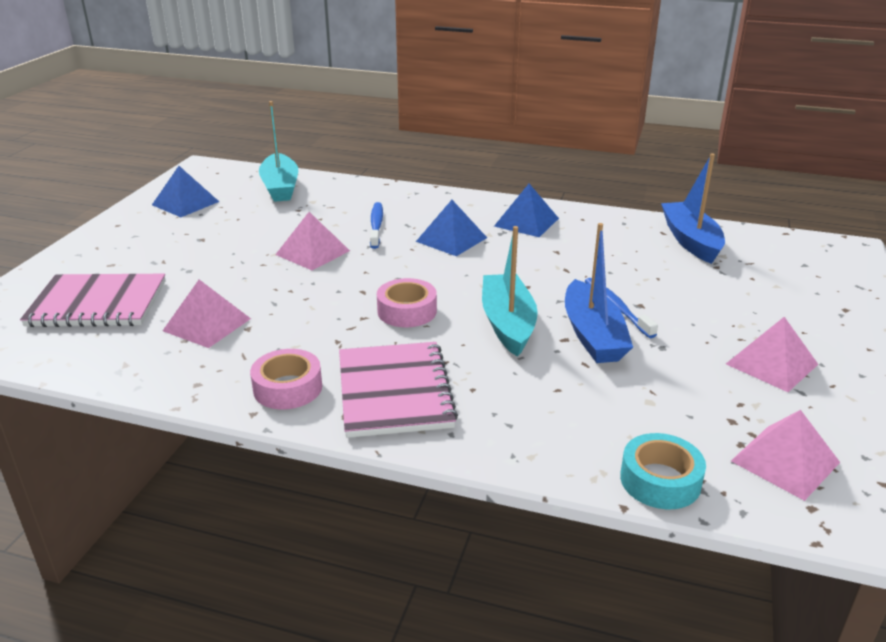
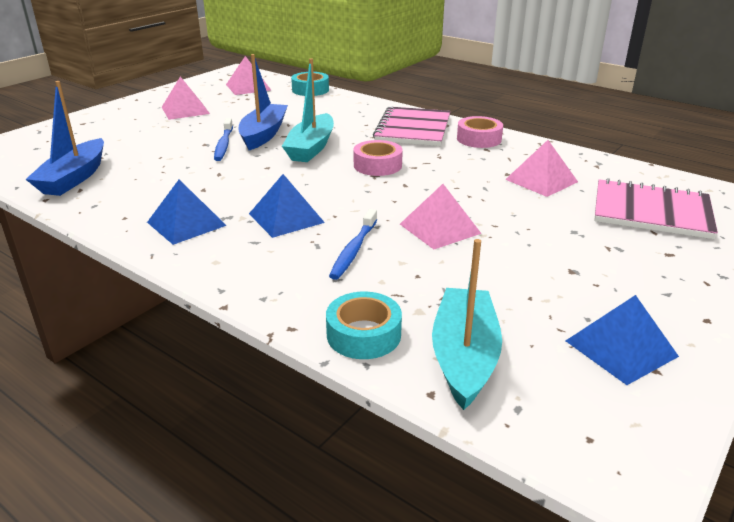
camera: 160 degrees left, 0 degrees up
(342, 187) = (363, 334): none -> turquoise tape

